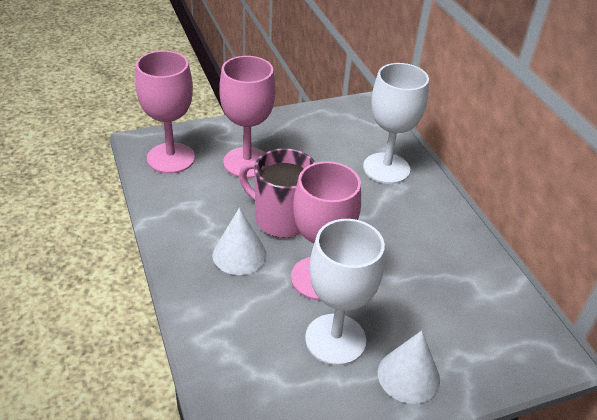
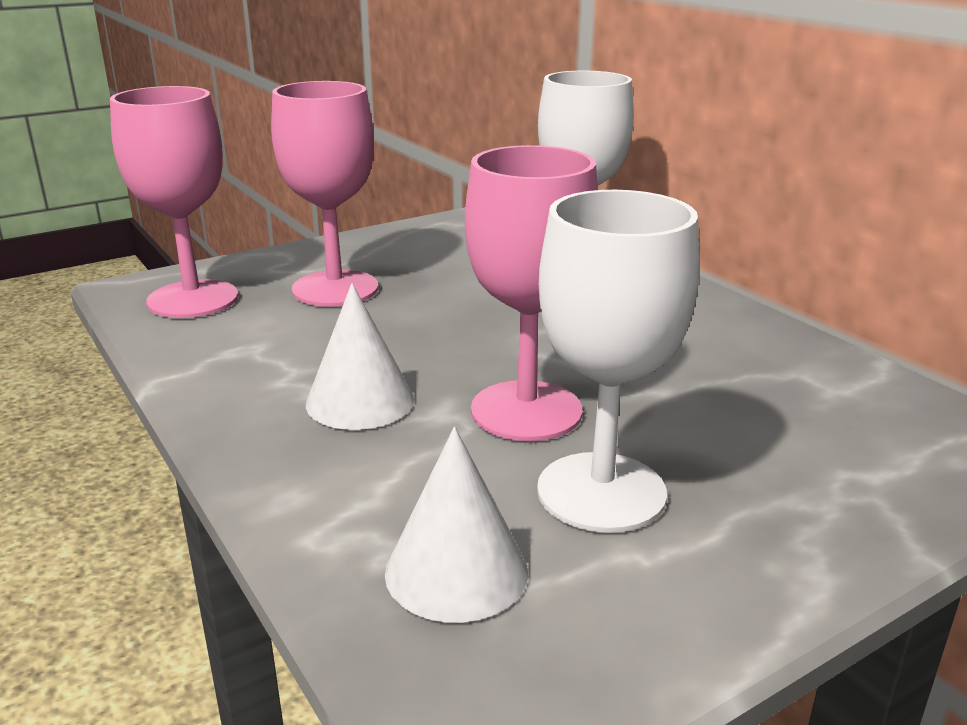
camera: 10 degrees left, 15 degrees down
(281, 219) = (422, 346): pink mug -> none
(408, 376) = (775, 523): white cone -> white cone (456, 571)

